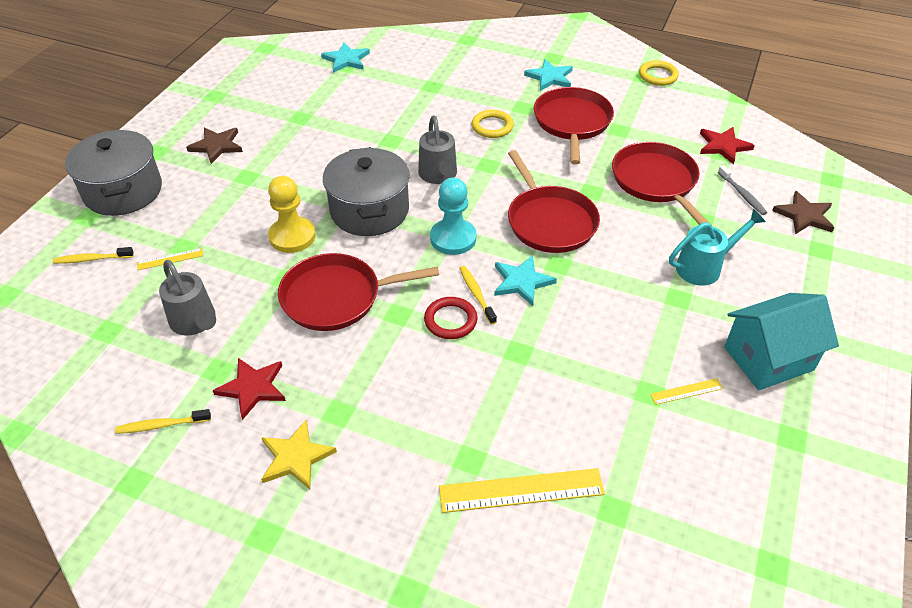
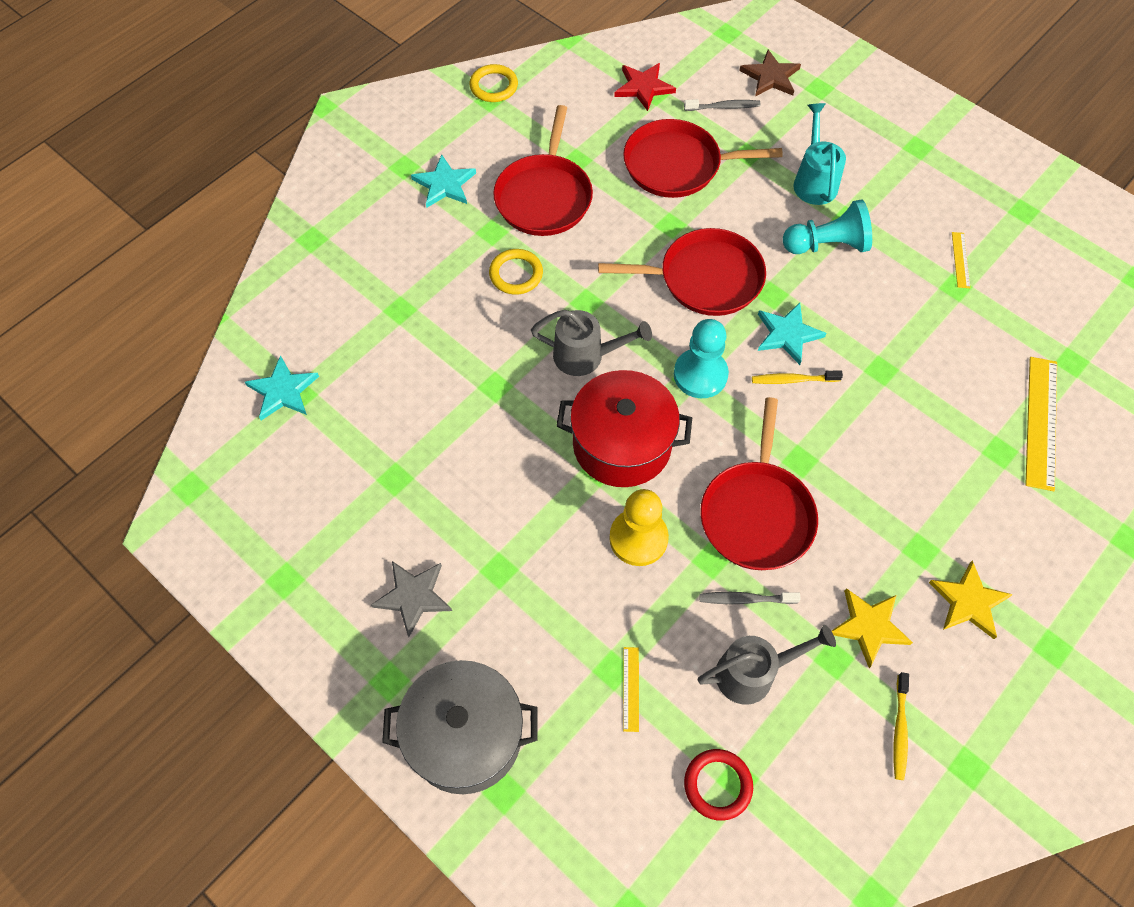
camera: 70 degrees left, 15 degrees up
(92, 259) = (597, 790): yellow toothbrush -> none
(216, 146) = (413, 596): brown star -> grey star
(252, 388) = (869, 626): red star -> yellow star
(257, 306) = (745, 599): none -> grey toothbrush
(369, 210) = (622, 444): grey pot -> red pot
(450, 320) = (823, 414): red ring -> red ring (717, 785)
(572, 123) = (544, 196): red pan -> red pan turned 105 degrees counterclockwise
(636, 289) = (827, 245): none -> turquoise pawn
(768, 358) = (938, 187): turquoise house -> none

